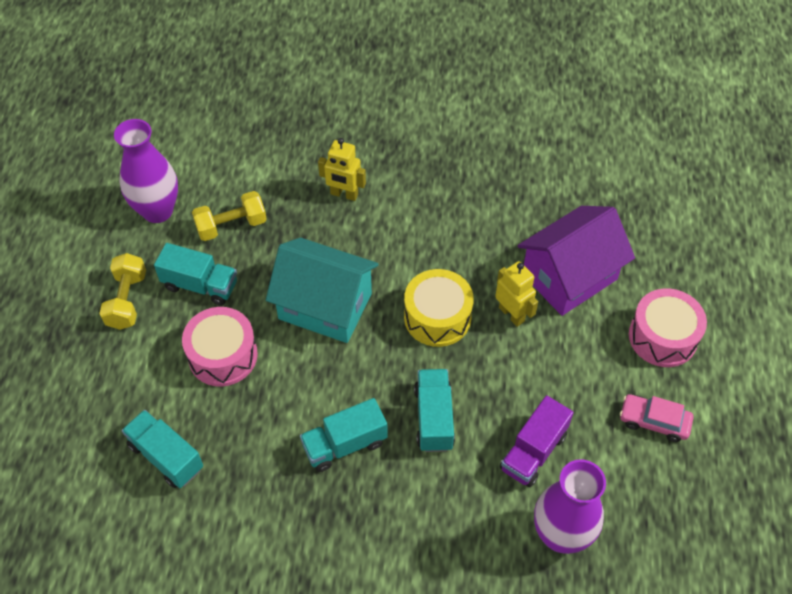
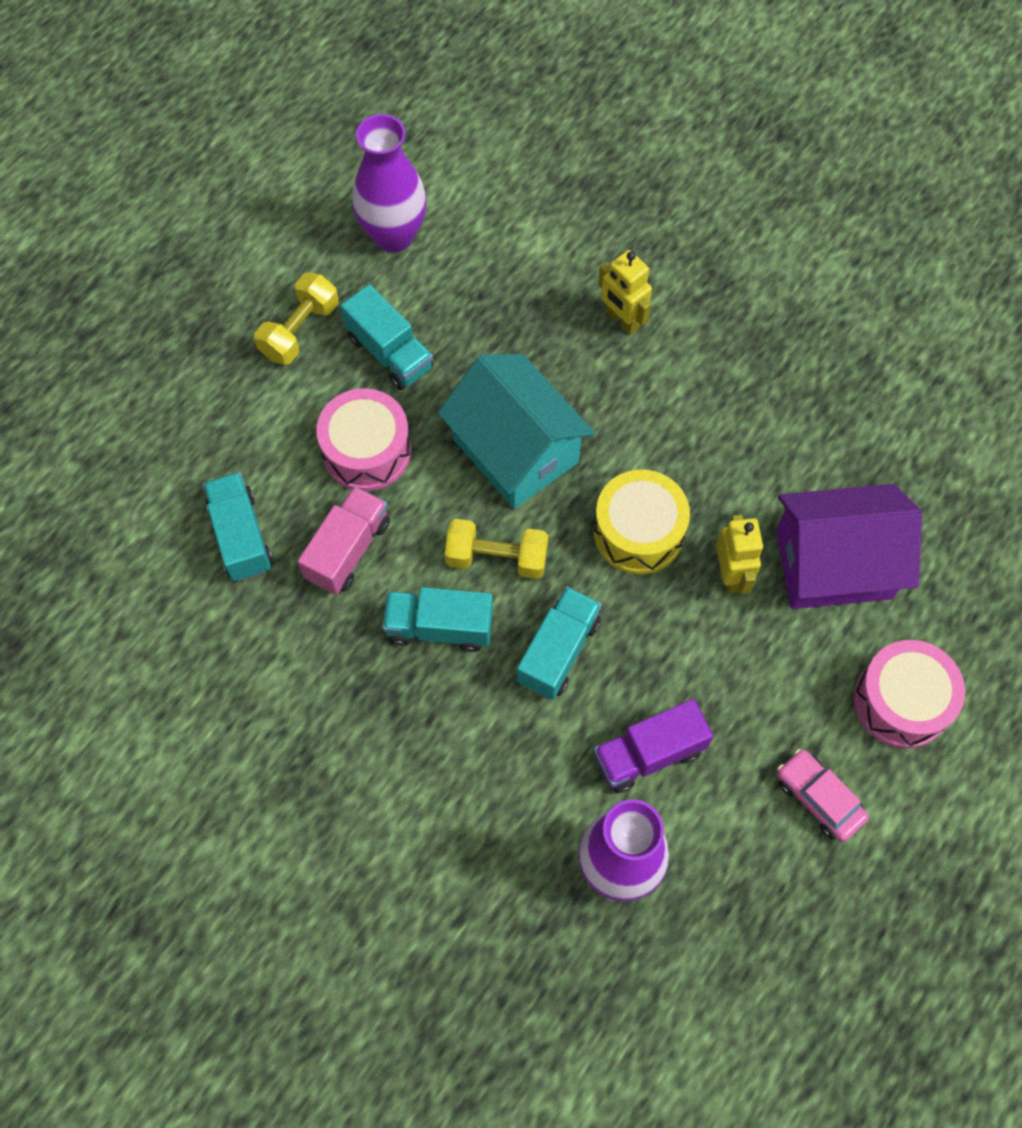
camera: 30 degrees right, 10 degrees up
(231, 226) = (466, 296): yellow dumbbell -> yellow dumbbell (497, 558)
(249, 427) = (348, 550): none -> pink truck

